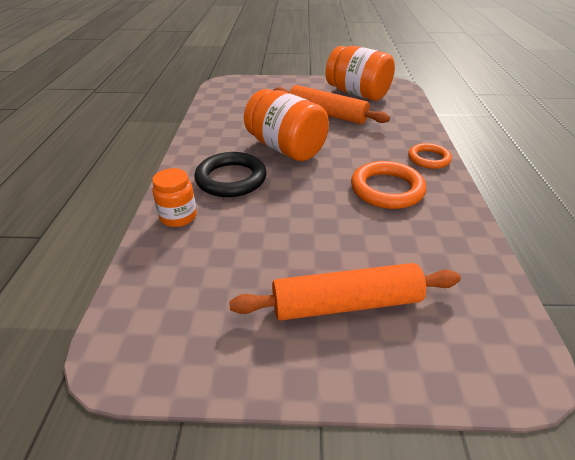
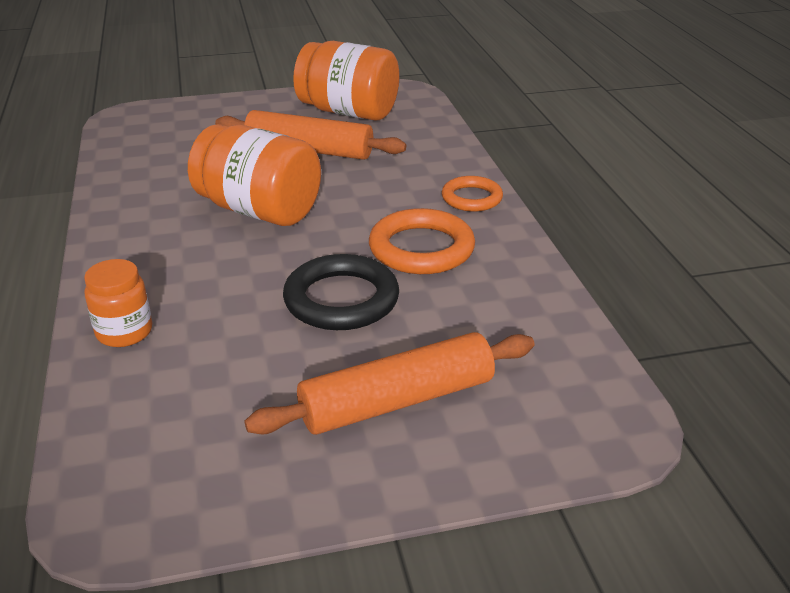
camera: 15 degrees left, 5 degrees down
(231, 179) = (188, 267): black ring -> black ring (341, 299)

